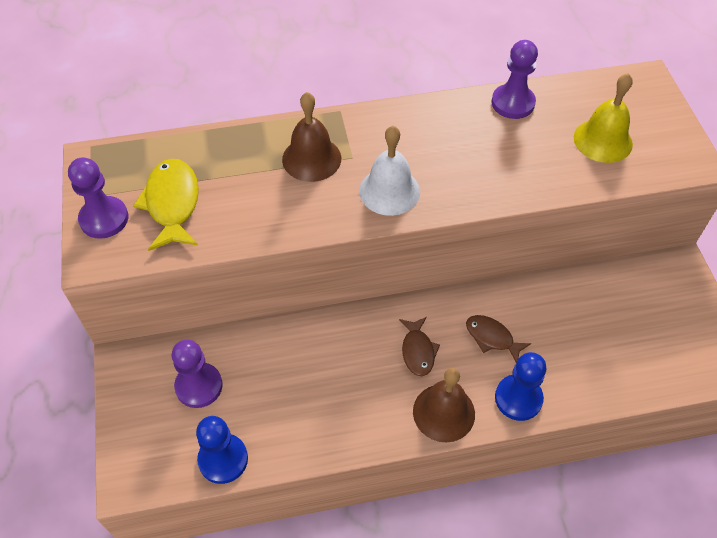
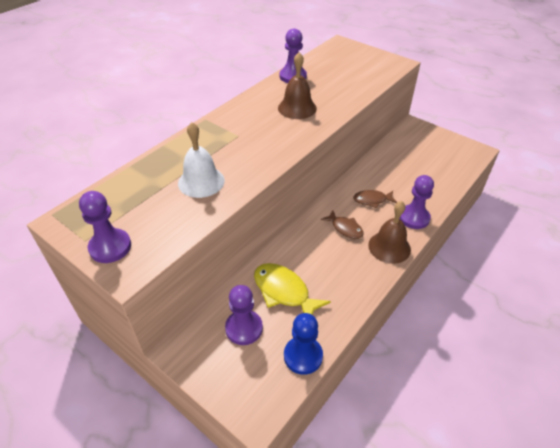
camera: 40 degrees left, 10 degrees down
(172, 204) = (152, 213): yellow fish -> yellow fish (284, 292)
(311, 158) = (215, 147): brown bell -> brown bell (297, 108)
(389, 191) = (277, 139): white bell -> white bell (201, 181)
(518, 398) = (414, 218): blue pawn -> purple pawn
(603, 140) = (351, 72): yellow bell -> none

